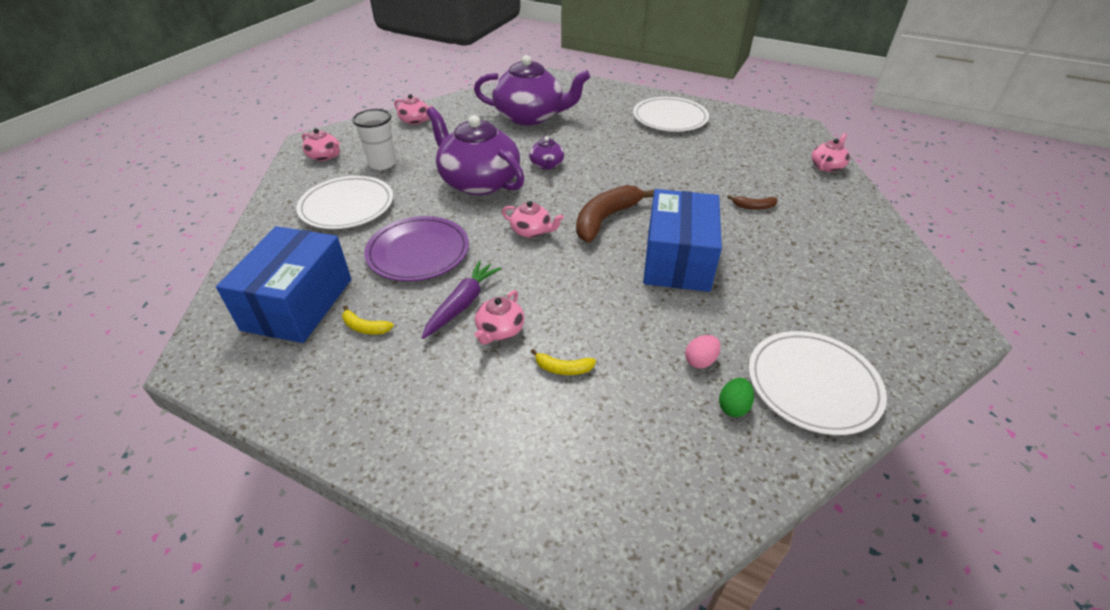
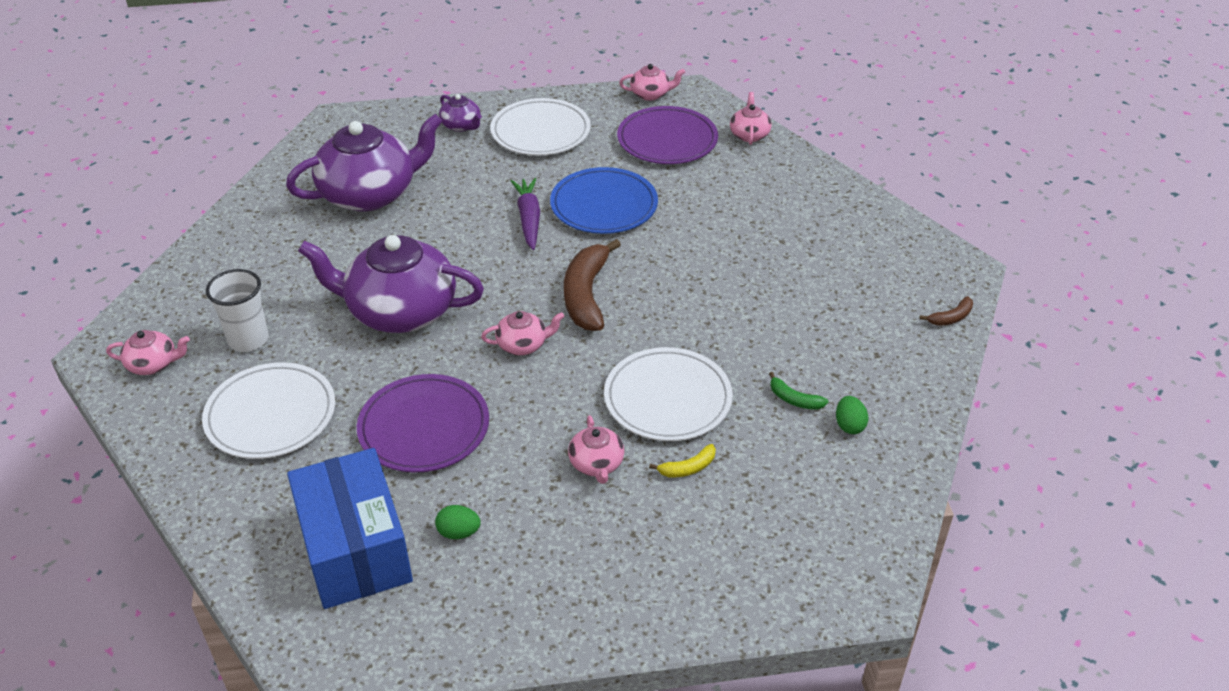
camera: 35 degrees left, 0 degrees up
(365, 327) = (458, 532): yellow banana -> green egg
(415, 121) = (220, 260): pink teapot -> pink teapot (650, 94)
(462, 304) = (533, 458): purple carrot -> purple carrot (529, 219)
(546, 165) = (458, 254): purple teapot -> purple teapot (461, 125)
(672, 171) = (604, 205): none -> blue plate
(677, 260) = (695, 309): blue box -> none
(700, 361) = (794, 399): pink egg -> green banana
(753, 207) = (717, 215): brown banana -> brown banana (951, 318)
(757, 149) = (667, 140): none -> purple plate
(813, 384) = (892, 374): white plate -> white plate (667, 398)

